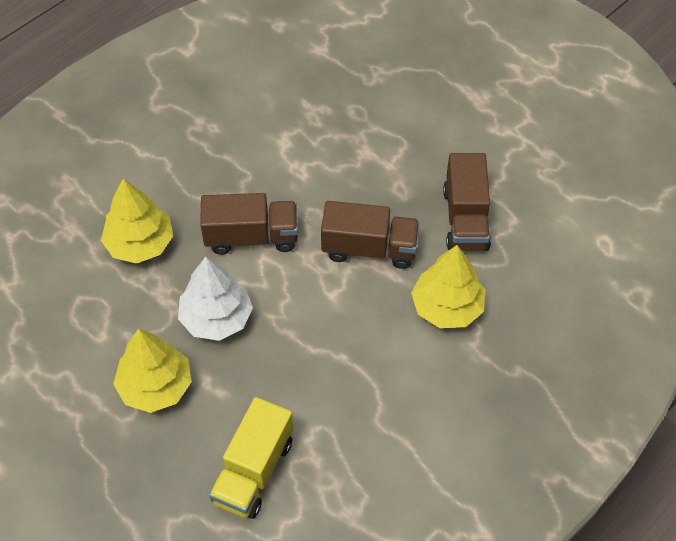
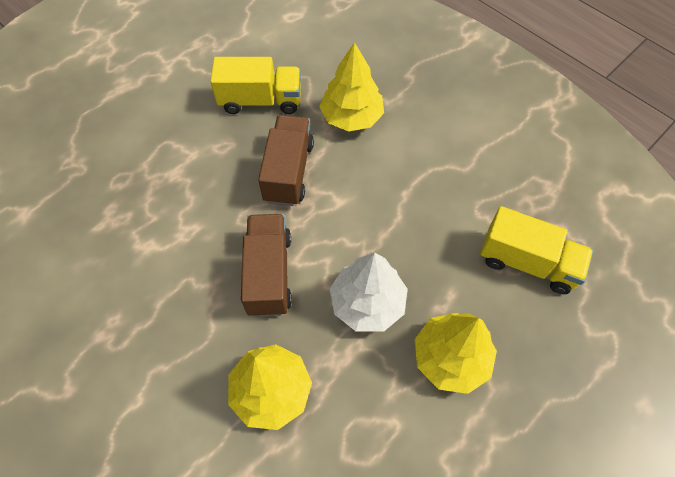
camera: 90 degrees left, 5 degrees up
(465, 219) = (260, 101): brown truck -> yellow truck

